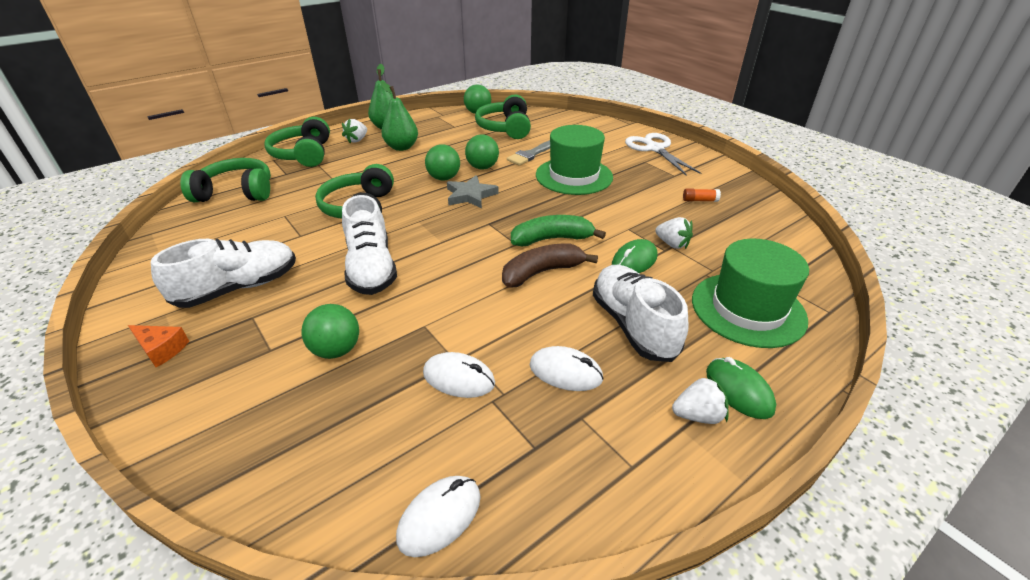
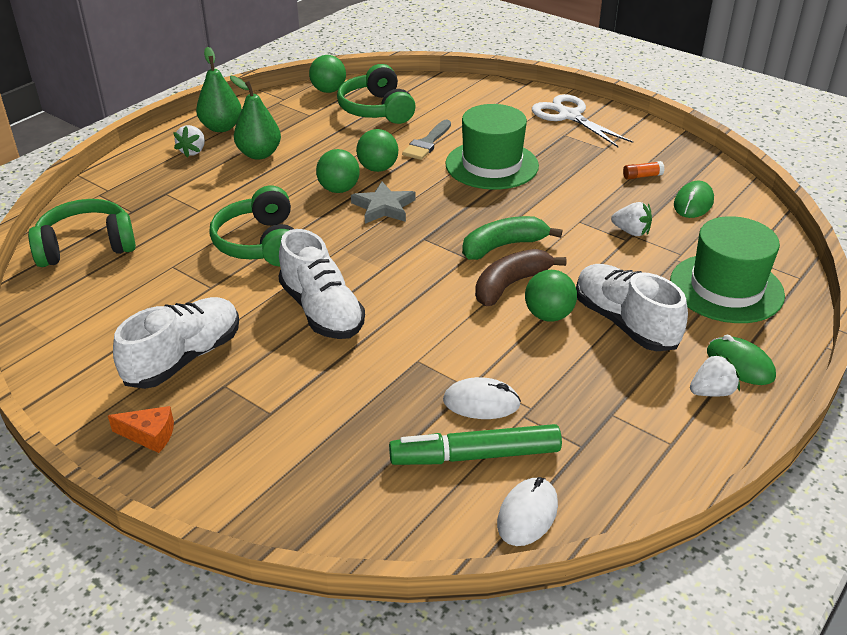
camera: 15 degrees left, 0 degrees up
(303, 154) = (135, 181): green headphones -> none
(336, 350) = (341, 400): green ball -> green ball (548, 315)
(423, 433) = (475, 455): none -> green marker
(565, 372) = (579, 378): white mouse -> none
(634, 261) = (599, 256): green mouse -> green mouse (693, 203)

